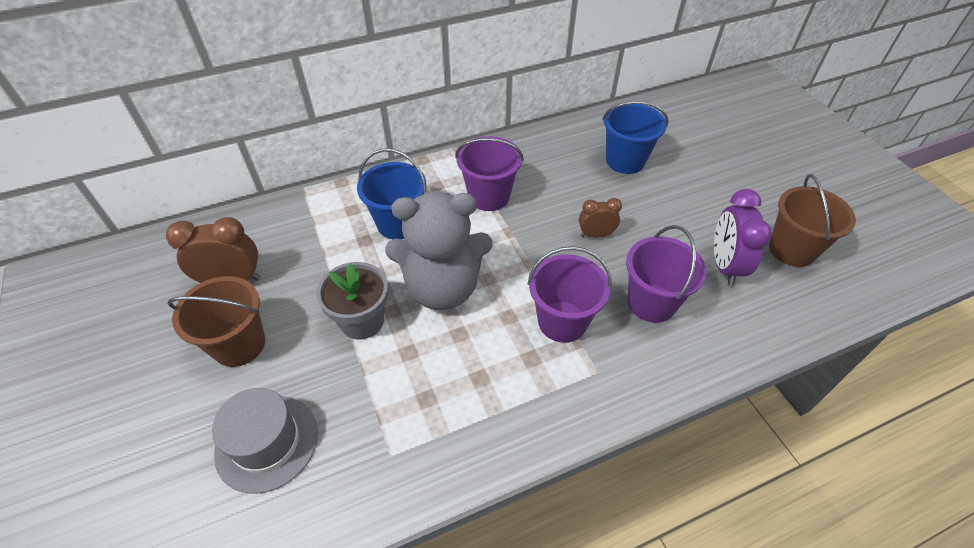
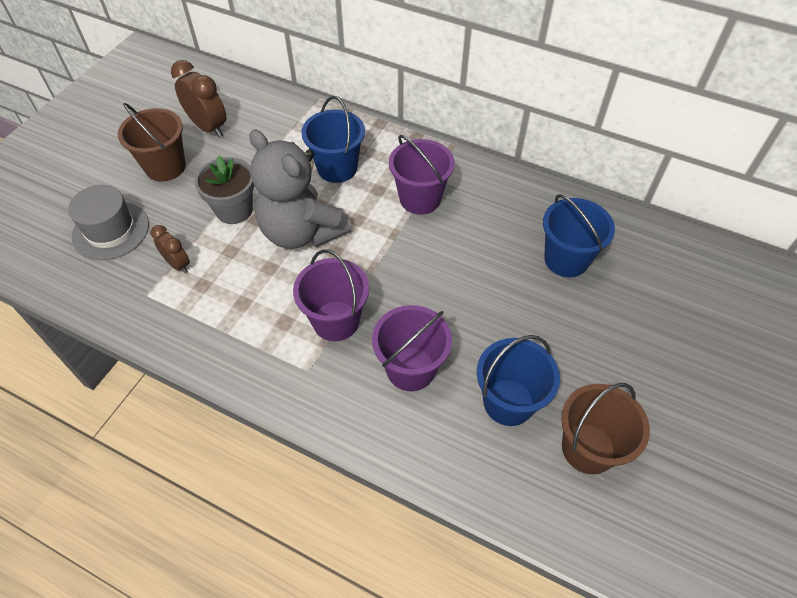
camera: 50 degrees right, 5 degrees up
(595, 234) = (449, 290): brown clock -> brown clock (178, 264)
(724, 266) = (508, 402): purple clock -> blue bucket

